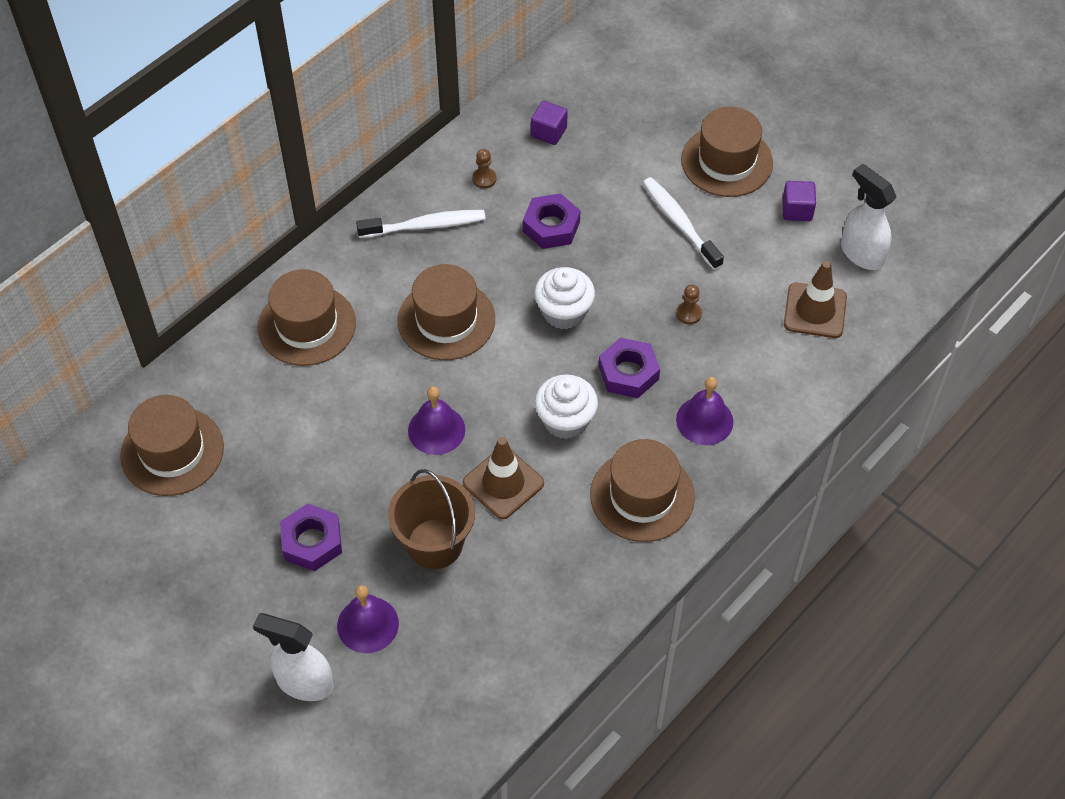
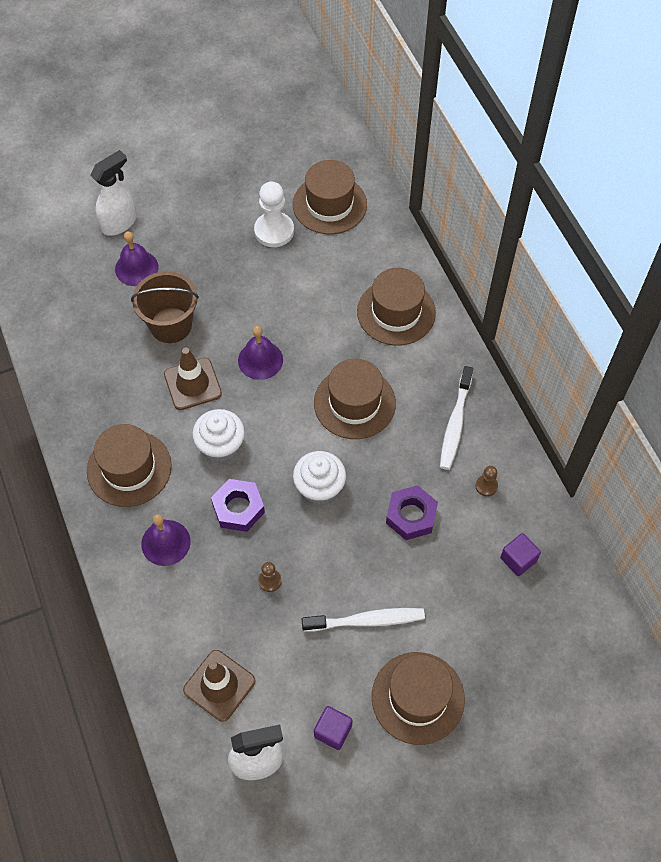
camera: 115 degrees right, 5 degrees up
(240, 494) = (274, 231): none -> white pawn
(312, 542) = (214, 258): purple nut -> none

